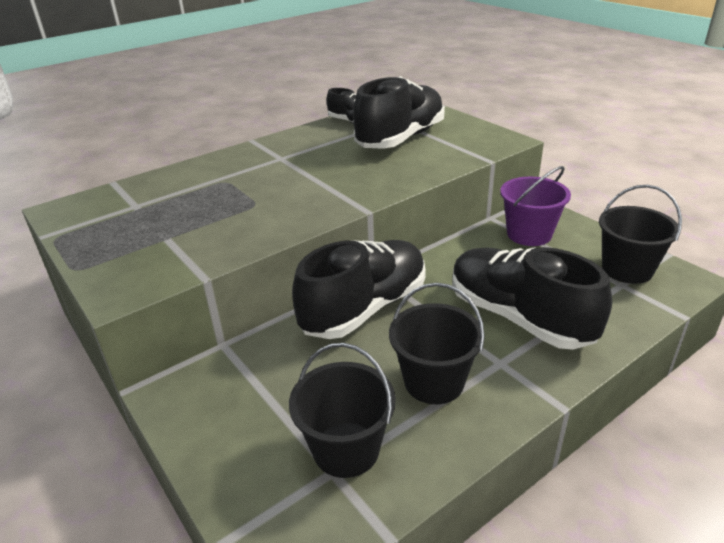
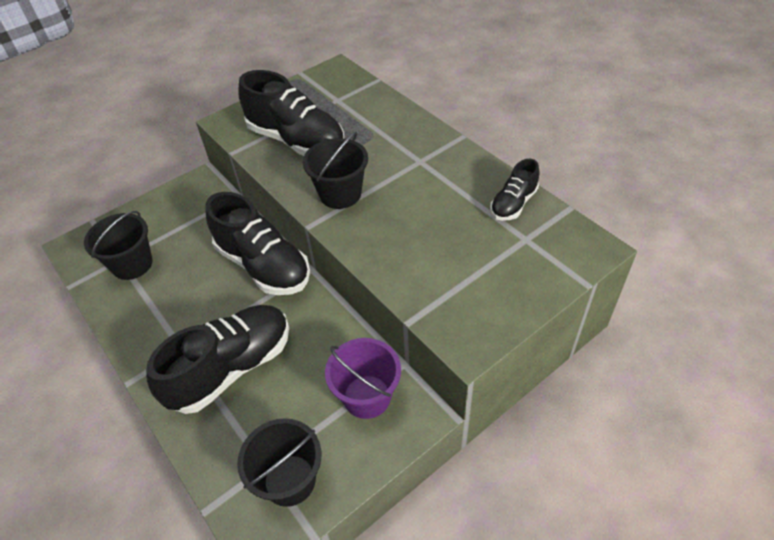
camera: 90 degrees right, 15 degrees up
(401, 139) = (469, 245): black shoe -> black shoe (296, 141)
(434, 382) = (174, 307): black bucket -> black bucket (340, 194)

